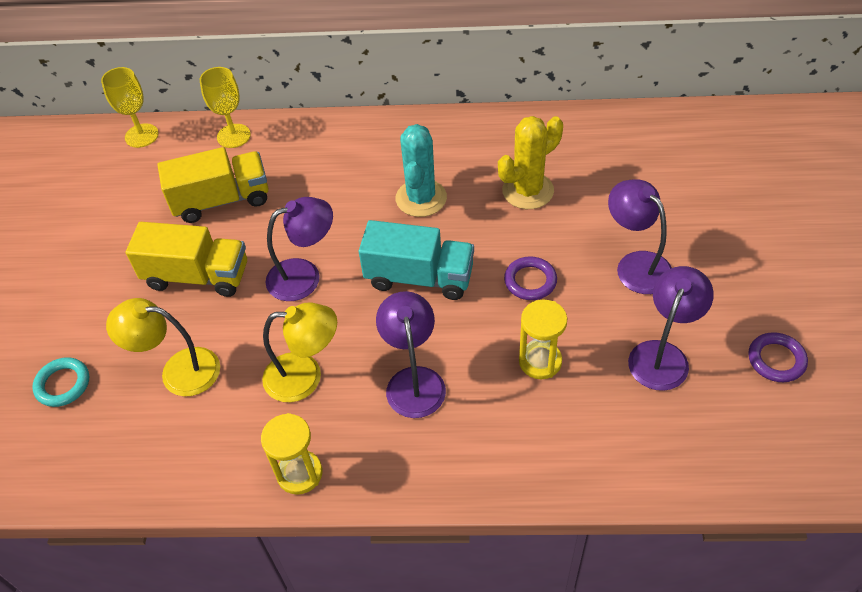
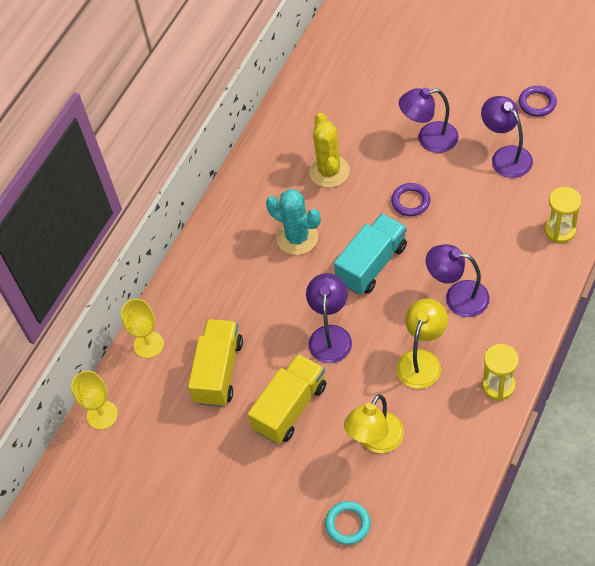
camera: 60 degrees left, 5 degrees up
(540, 361) = (478, 221): yellow hourglass -> yellow hourglass (560, 230)

